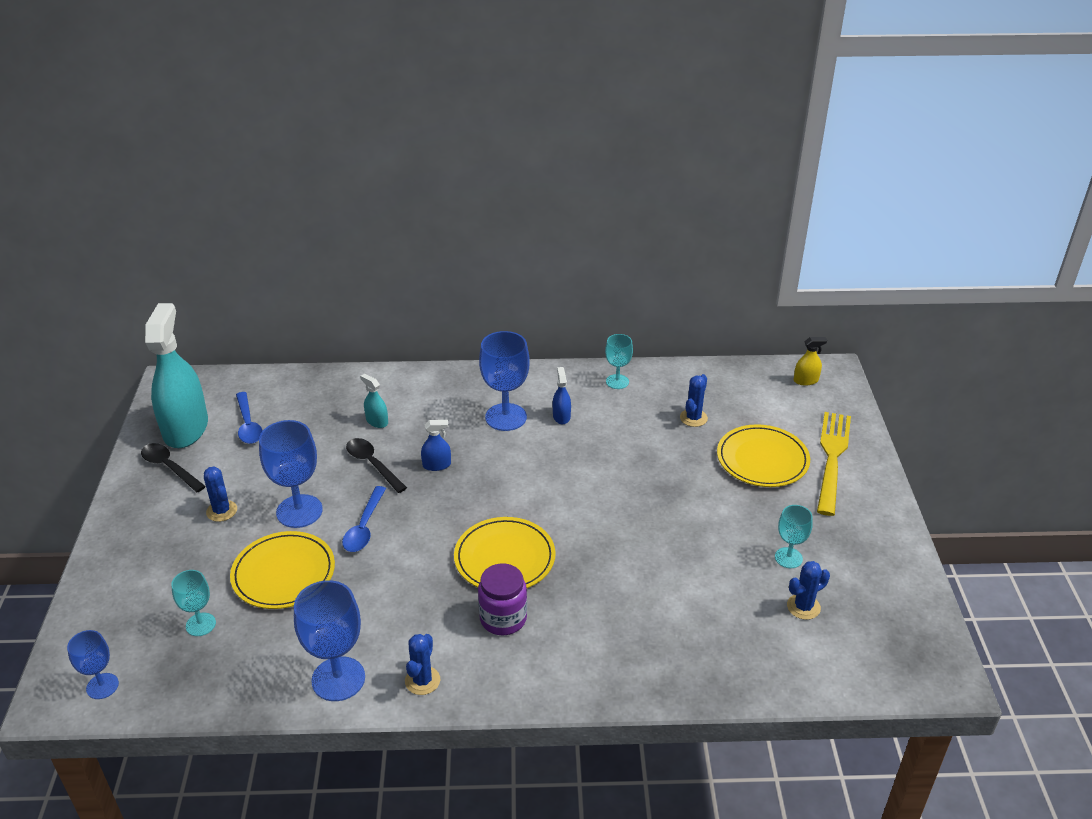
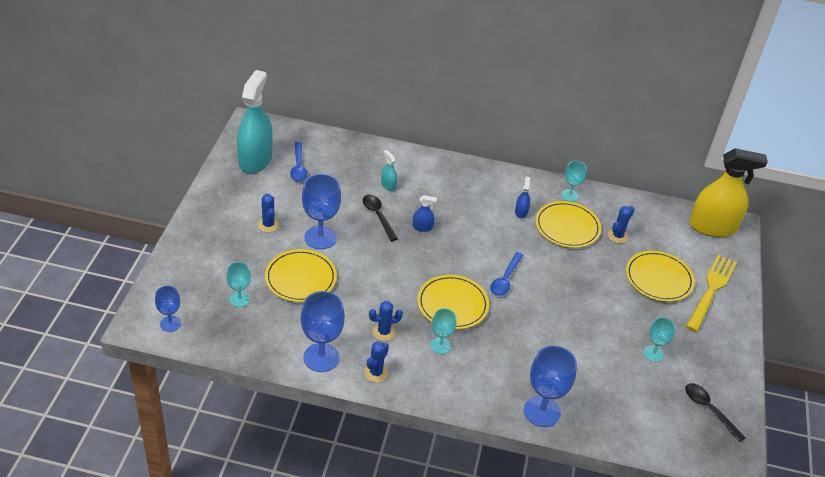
camera: 10 degrees right, 5 degrees up
(169, 467) = (239, 185): black spoon -> black spoon (709, 409)
(364, 527) = (361, 259): blue spoon -> blue spoon (505, 279)
(503, 618) = (440, 345): purple jar -> turquoise goblet
(506, 417) = (480, 203): blue goblet -> blue goblet (542, 411)
(626, 421) = (567, 227): none -> yellow plate
(803, 607) = (652, 390): blue cactus -> blue cactus (384, 332)
(806, 380) = (712, 227): yellow spray bottle -> yellow spray bottle, size x2.43

